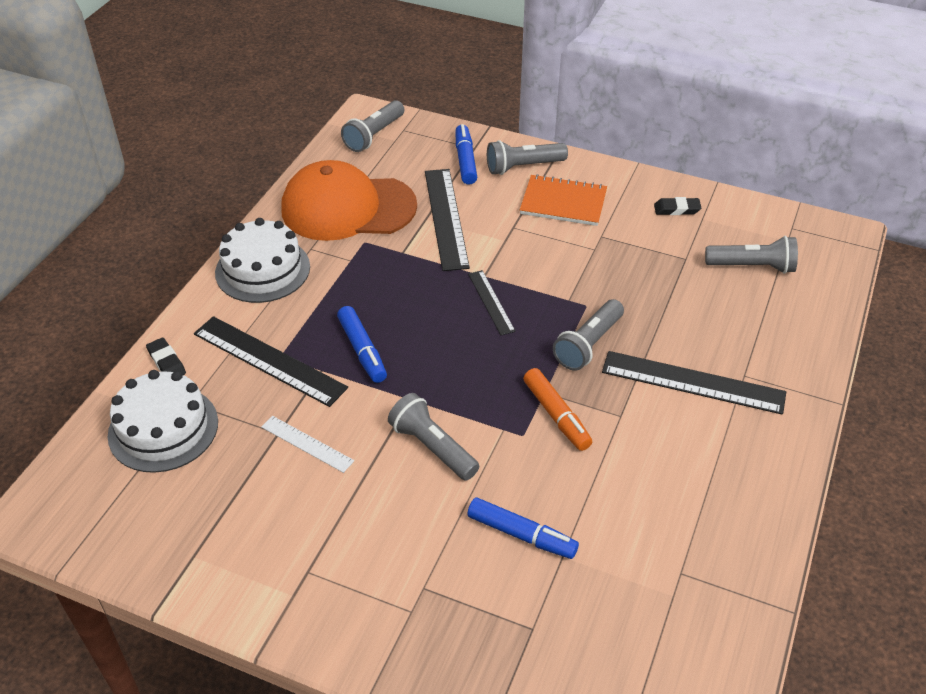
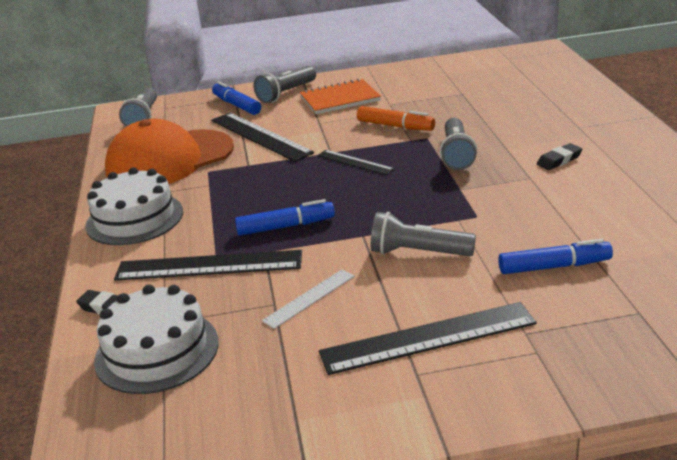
camera: 30 degrees left, 15 degrees down
(307, 444) = (309, 298): white ruler -> white ruler turned 45 degrees counterclockwise
(362, 350) = (286, 226): blue marker -> blue marker turned 45 degrees counterclockwise
(556, 415) = (486, 196): orange marker -> orange marker (395, 126)
(676, 209) = (423, 75): black eraser -> black eraser (559, 160)
(693, 382) = (552, 143): black ruler -> black ruler (428, 338)
(752, 266) = (509, 81): grey flashlight -> none

